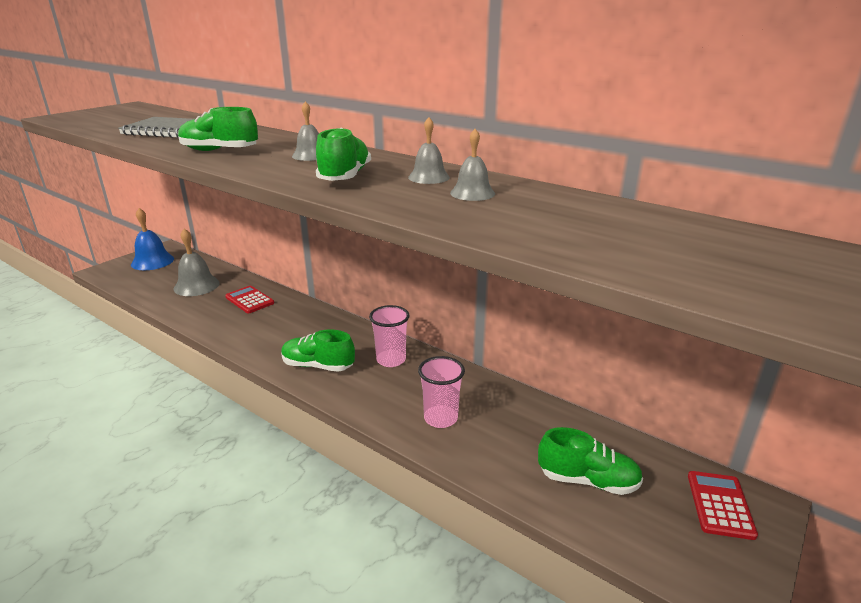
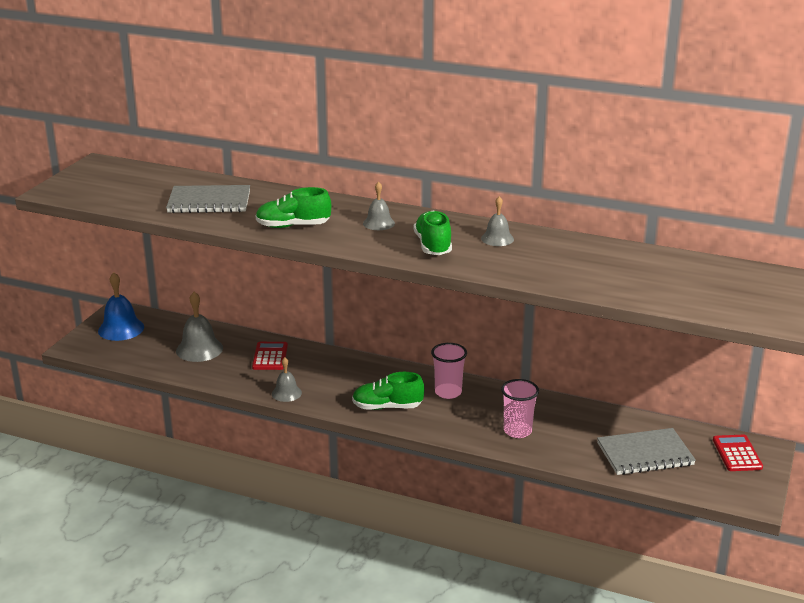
camera: 15 degrees left, 0 degrees up
(249, 300) = (270, 356): red calculator -> red calculator turned 60 degrees clockwise
(472, 193) = (541, 252): grey bell -> grey bell (286, 393)
(587, 480) = (645, 454): green shoe -> grey notebook

